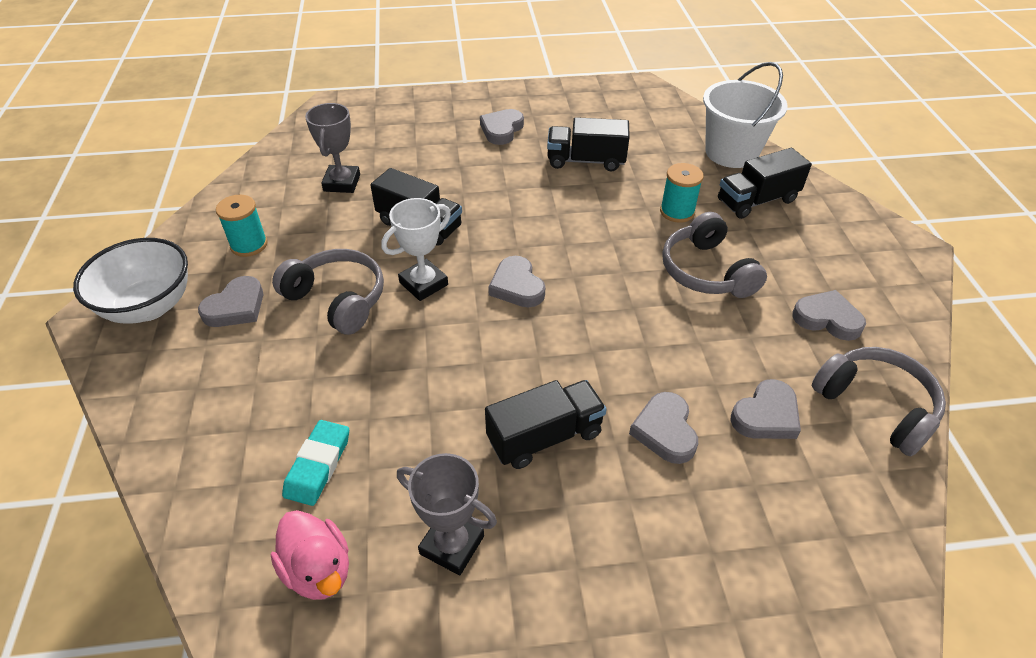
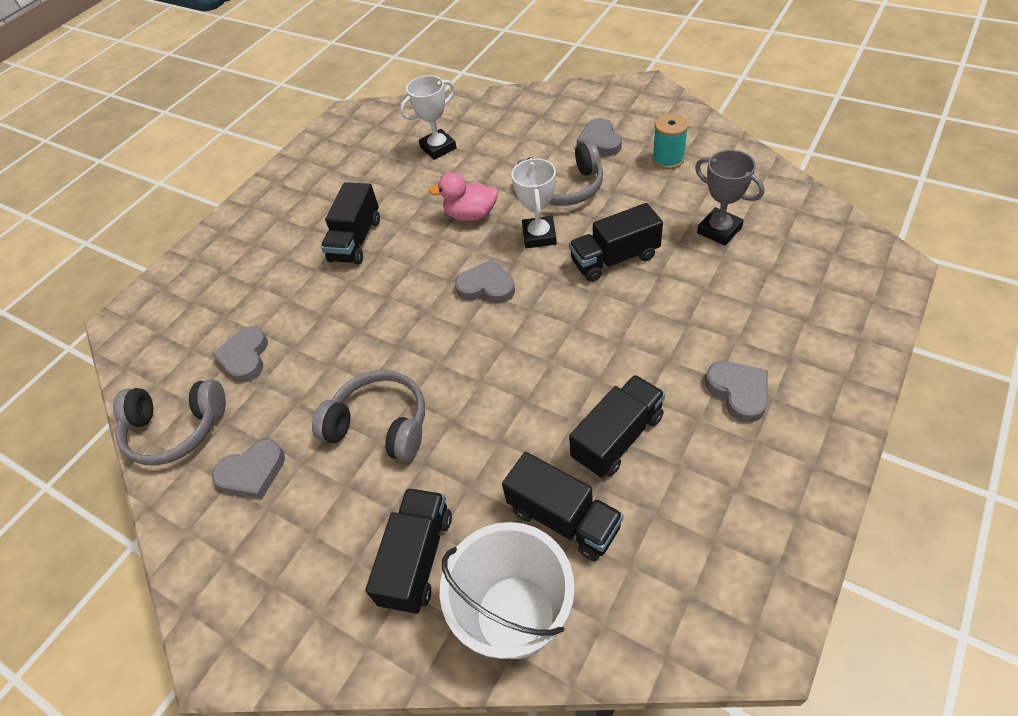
camera: 135 degrees right, 5 degrees up
(149, 306) = (634, 107): white bowl -> none
(318, 465) = (438, 148): turquoise eraser -> white trophy
(318, 570) = (381, 135): pink duck -> pink duck (471, 215)
(452, 545) = (342, 179): grey trophy -> none
(661, 159) = (563, 519): none -> black truck
(665, 431) = (296, 297): grey heart -> none
(677, 212) = (469, 463): turquoise spool -> none

